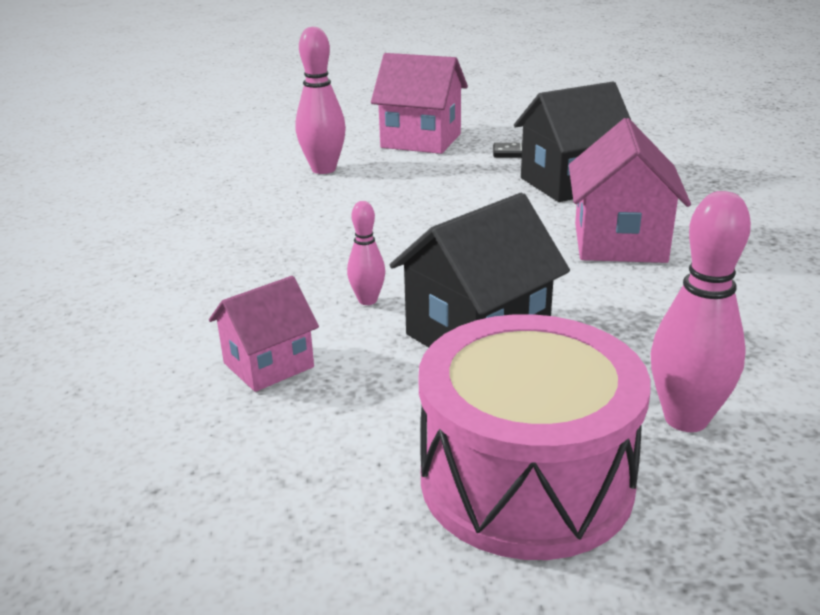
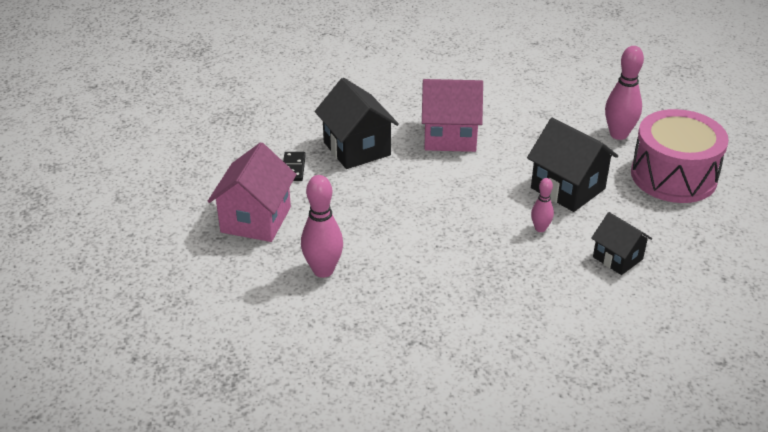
camera: 95 degrees left, 10 degrees up
(268, 365) = (617, 258): pink house -> black house

